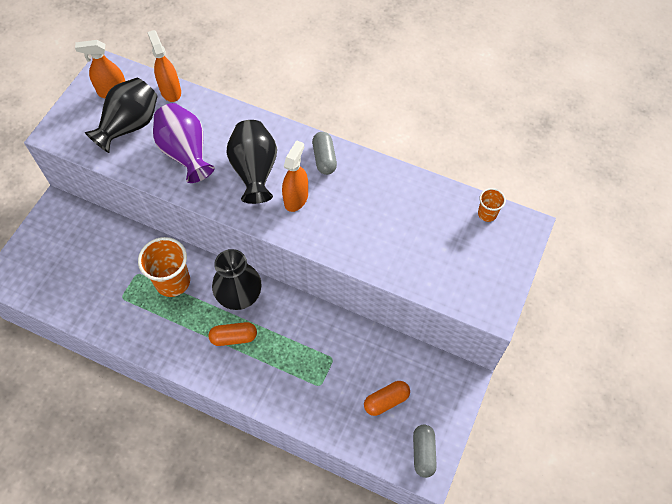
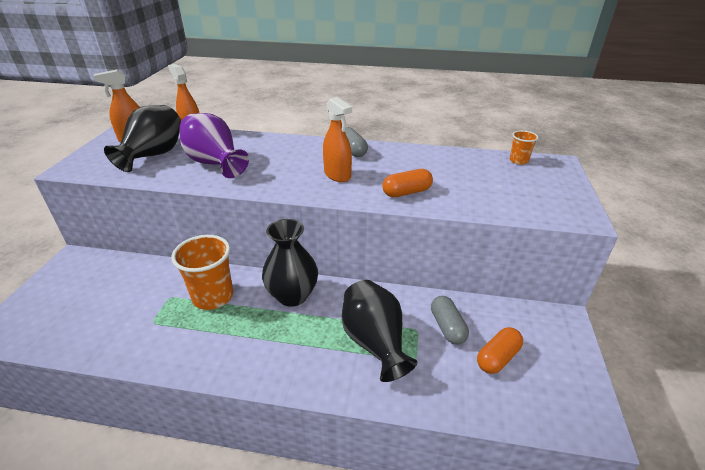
camera: 15 degrees left, 25 degrees down
(234, 337) = (297, 333): orange capsule -> orange capsule (406, 192)
(254, 171) = (289, 165): black vase -> black vase (374, 342)
(296, 198) = (337, 175): orange spray bottle -> orange spray bottle turned 135 degrees clockwise
(423, 453) = (573, 403): grey capsule -> grey capsule (447, 327)

